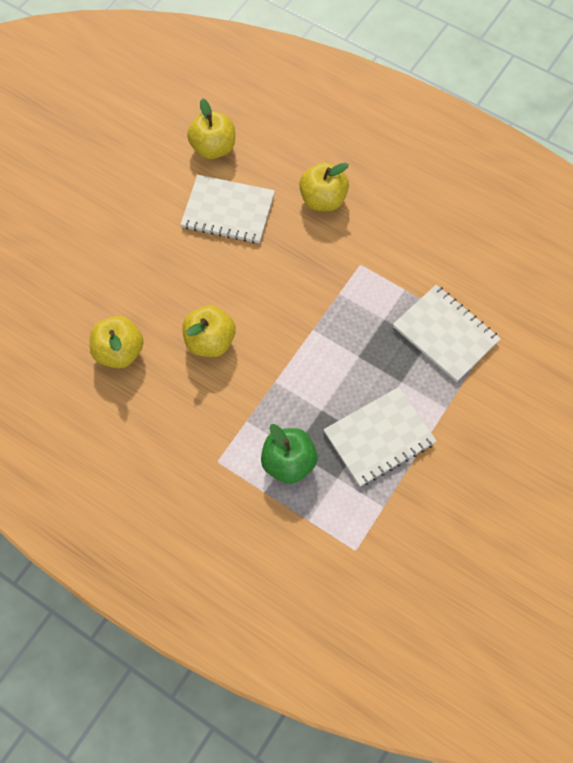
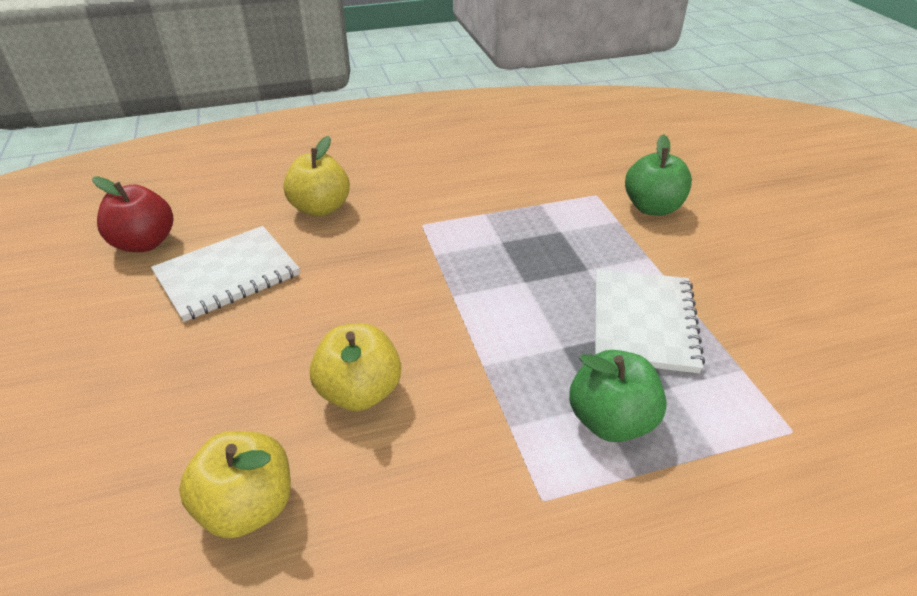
camera: 50 degrees left, 25 degrees down
(213, 148) = (145, 243): yellow apple -> red apple
(445, 334) = (563, 215): white notebook -> none
(507, 380) = (652, 208): none -> green apple

